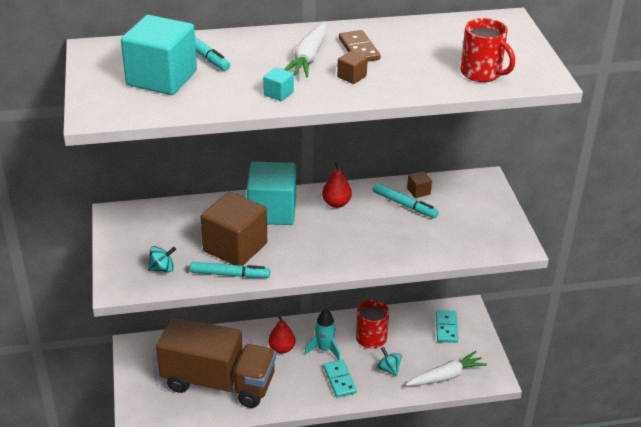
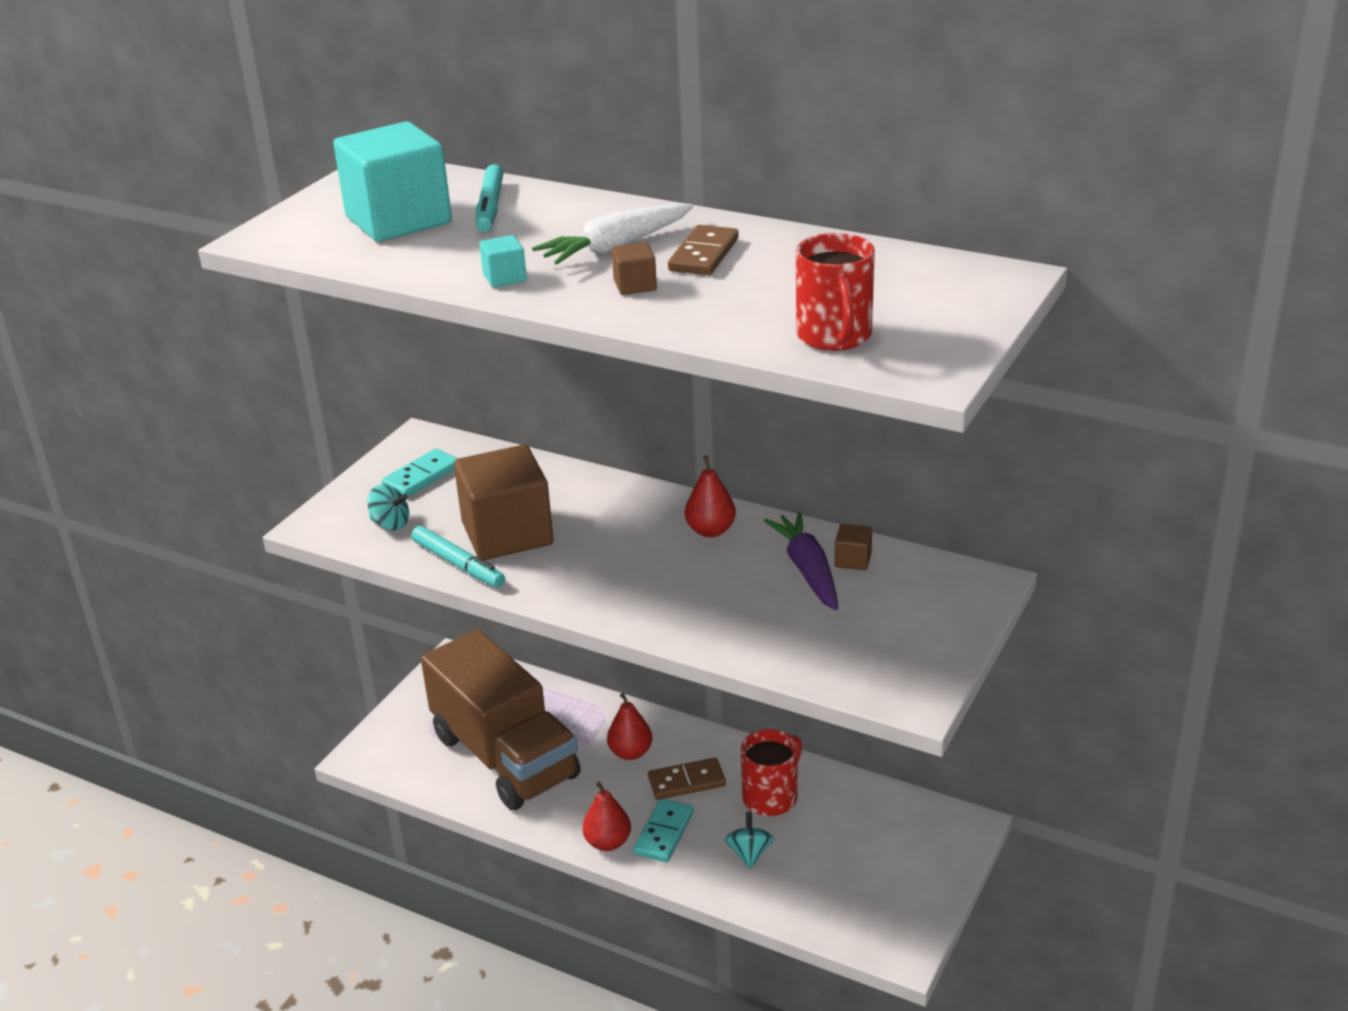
camera: 40 degrees right, 5 degrees down
(272, 211) = (611, 507): turquoise cube -> none
(317, 398) = (608, 842): none -> red pear
(324, 349) = (686, 782): turquoise rocket -> brown domino
(404, 205) = (807, 570): turquoise marker -> purple carrot
(446, 328) = (901, 839): turquoise domino -> turquoise domino (422, 476)
(446, 376) = (825, 908): white carrot -> none

